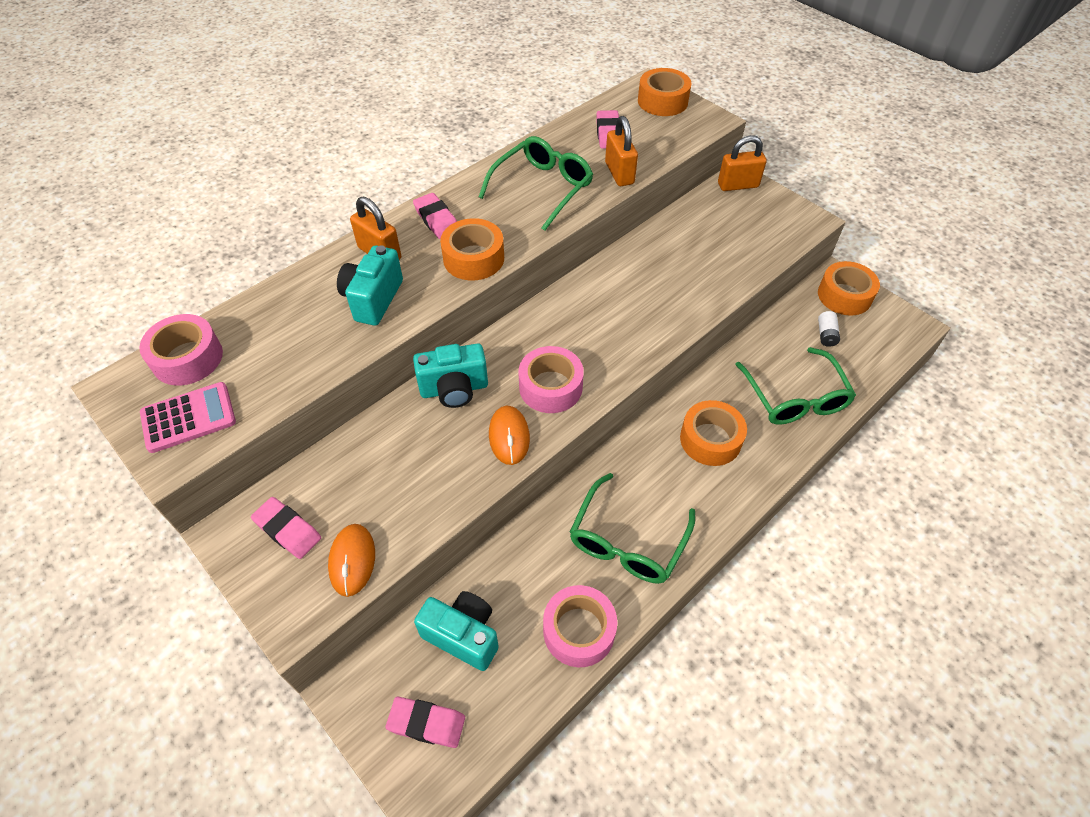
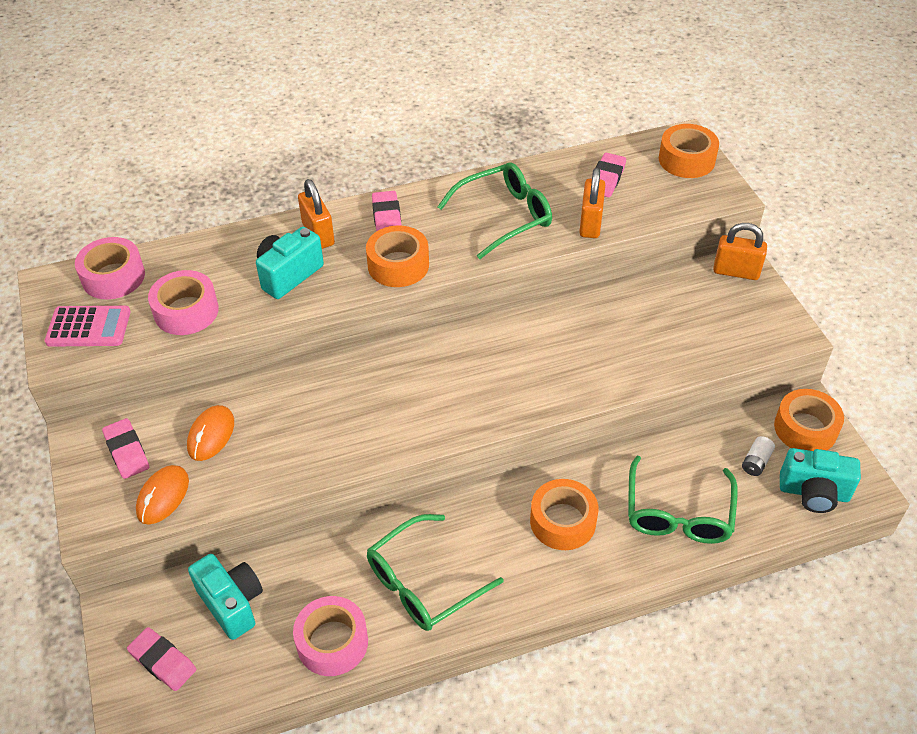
camera: 25 degrees right, 5 degrees down
(454, 389) = (329, 382): turquoise camera -> turquoise camera (813, 493)
(509, 436) = (352, 442): orange mouse -> orange mouse (211, 435)
(550, 387) = (417, 410): pink tape -> pink tape (186, 311)

